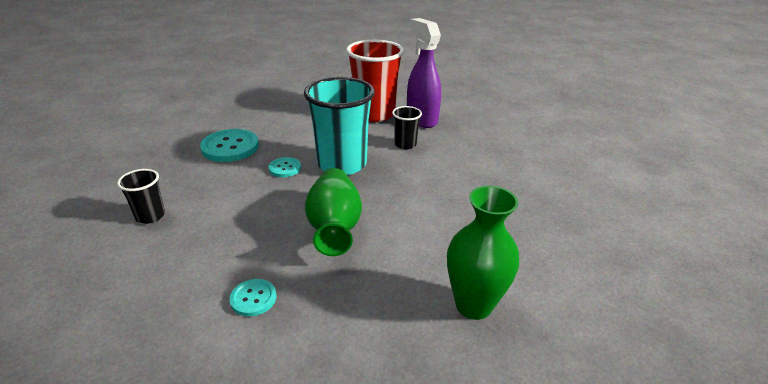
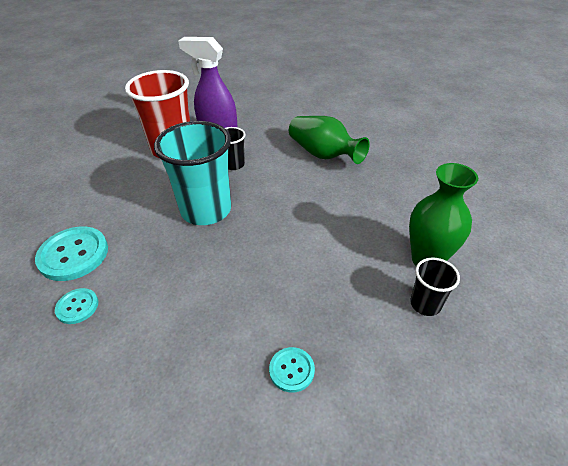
camera: 40 degrees left, 10 degrees up
(150, 216) = (88, 376): black cup -> black cup (425, 304)
(285, 168) = (160, 243): turquoise button -> turquoise button (77, 307)
(334, 227) = (272, 267): green vase -> green vase (323, 154)

